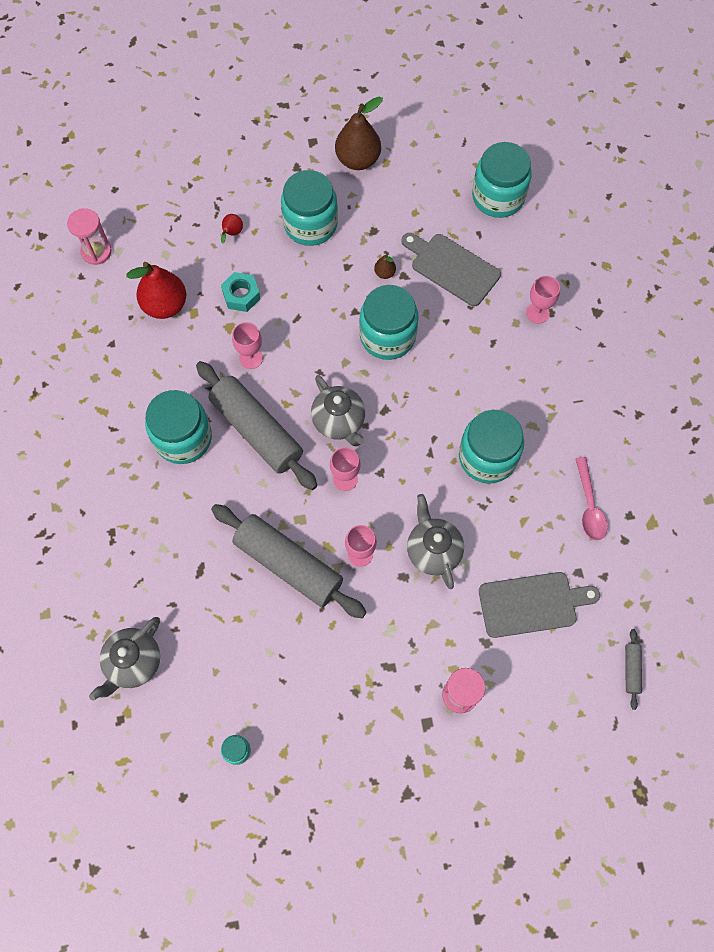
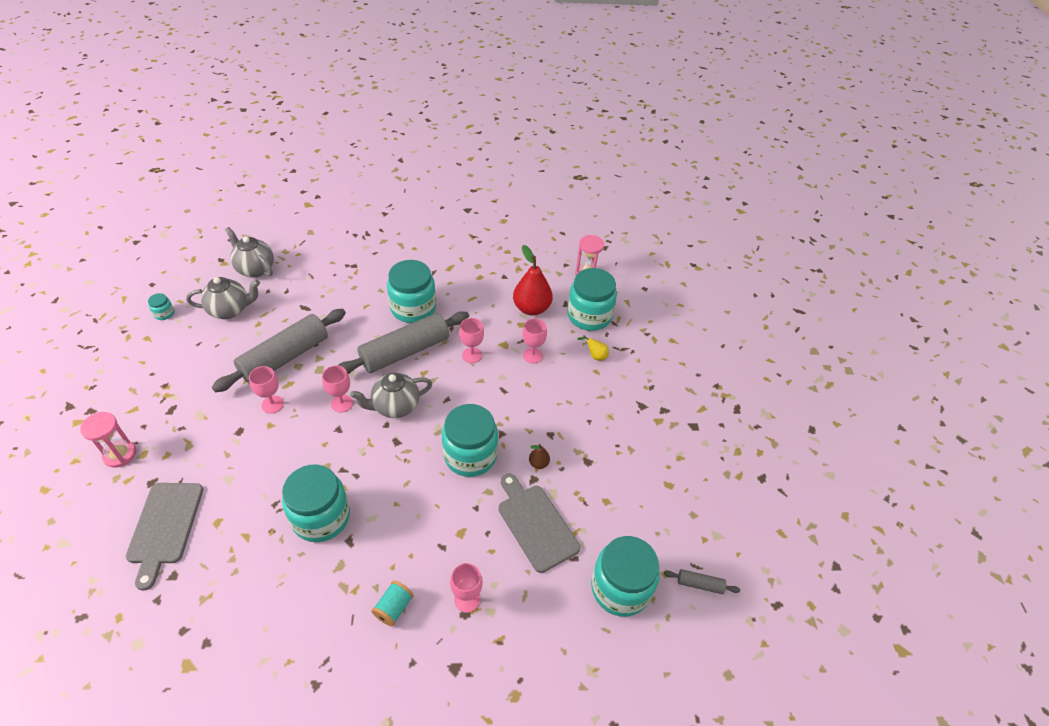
camera: 95 degrees right, 20 degrees down
(232, 233) = (595, 356): red pear -> yellow pear
(241, 295) = (532, 355): turquoise nut -> pink goblet
(310, 224) = (599, 412): turquoise jar -> turquoise jar (589, 316)
(358, 160) = (672, 460): brown pear -> none
(433, 551) = (251, 456): grey teapot -> grey teapot (230, 310)
(452, 268) = (536, 524): grey cutting board -> grey cutting board turned 75 degrees counterclockwise
(560, 370) = (394, 608): none -> turquoise spool
(589, 506) = (234, 602): pink spoon -> none
(631, 670) = (55, 603): grey rolling pin -> grey rolling pin (700, 584)

